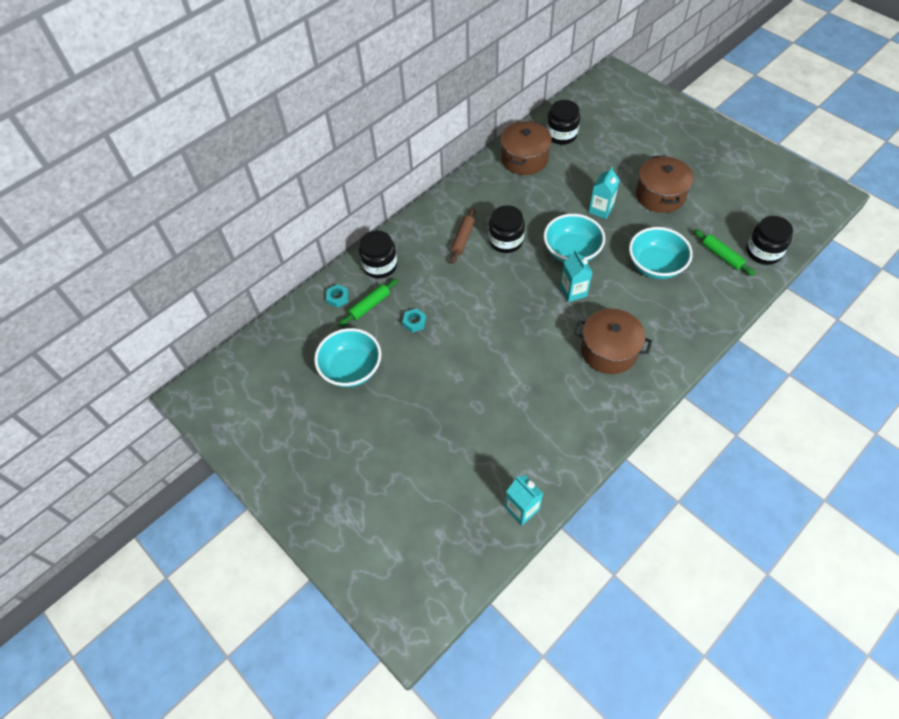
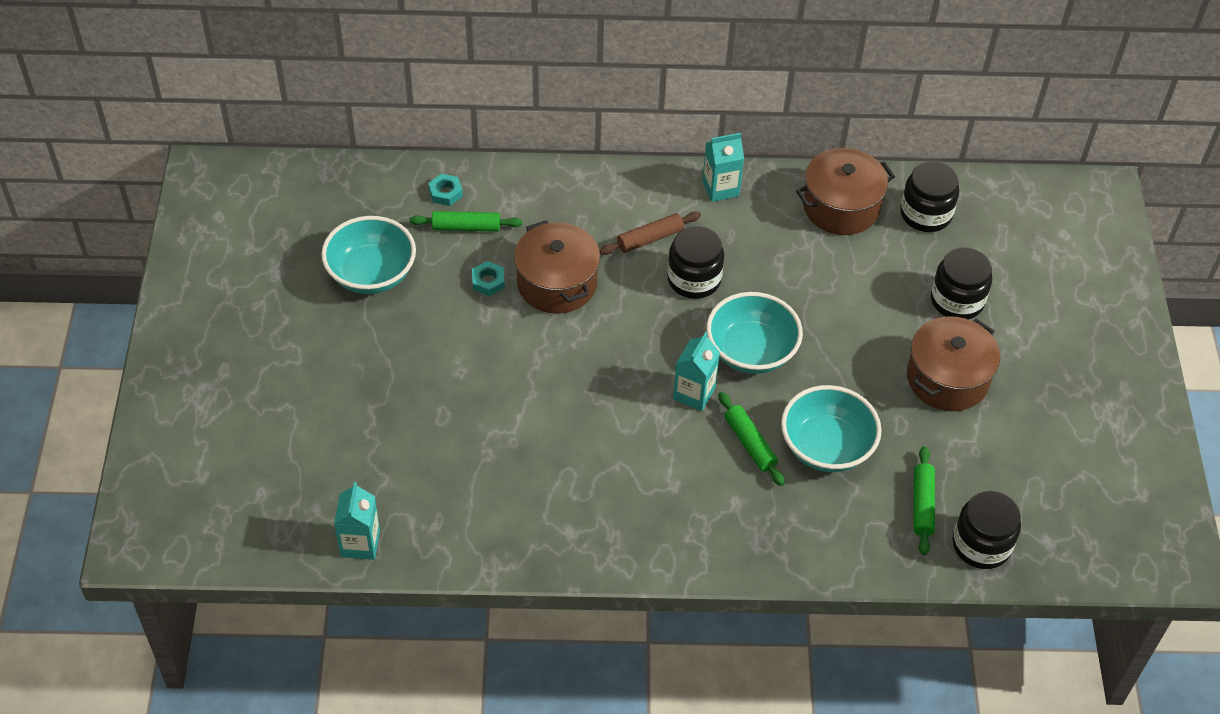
camera: 40 degrees right, 5 degrees down
(380, 265) = (528, 195): black jar -> black jar (957, 300)
(601, 209) = (851, 335): turquoise carton -> turquoise carton (720, 188)
(609, 350) = (647, 484): brown pot -> brown pot (557, 283)
(624, 292) = (750, 443): none -> green rolling pin

